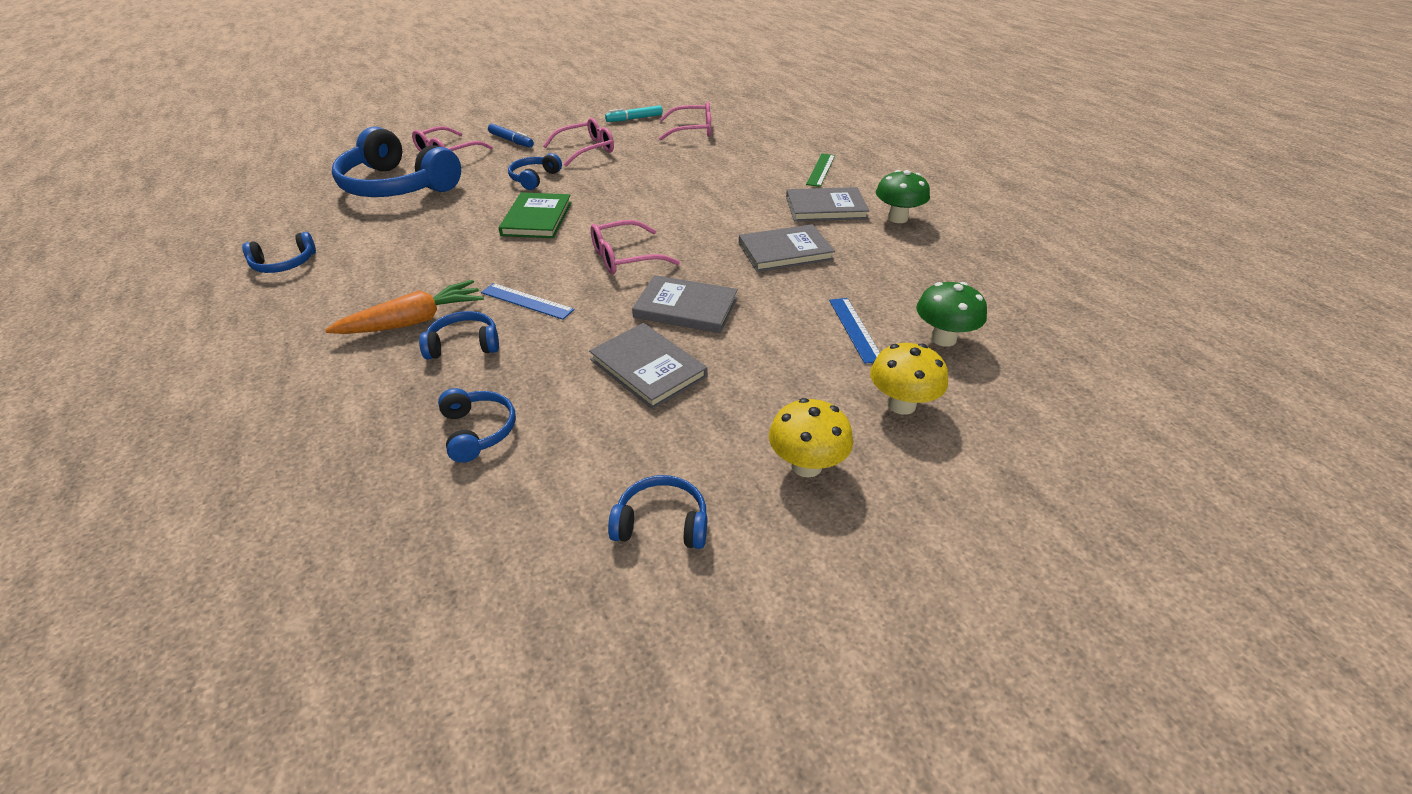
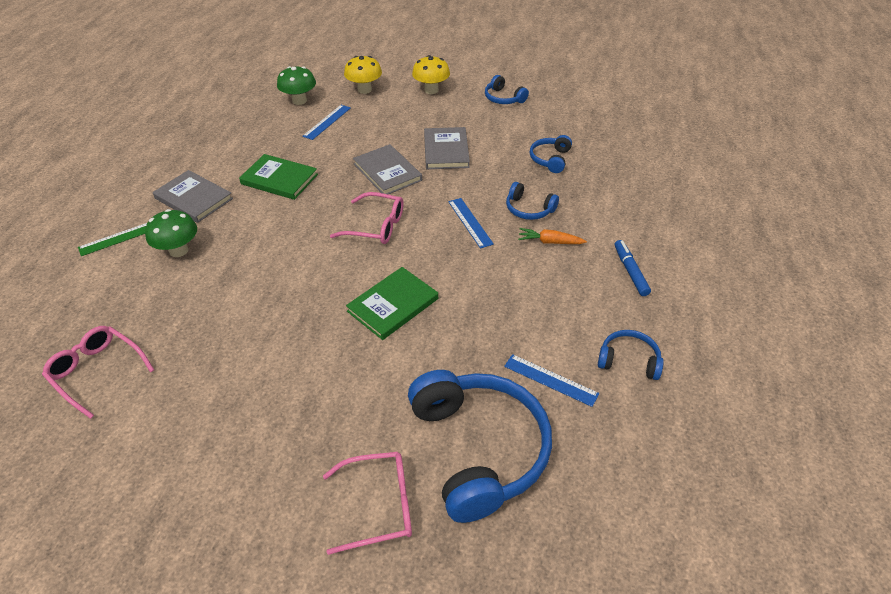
camera: 140 degrees left, 5 degrees up
(358, 230) = (550, 380): none -> blue ruler
(413, 321) = (550, 242): orange carrot -> orange carrot, size x0.61
(511, 141) = (286, 487): blue marker -> blue marker (630, 271)
(534, 178) = (339, 373): blue headphones -> none
(586, 150) = (238, 402): pink glasses -> none
(634, 119) = (104, 447): turquoise marker -> none
(785, 251) = (279, 179): grey book -> green book
(897, 218) = (174, 167): green mushroom -> green mushroom (178, 250)

